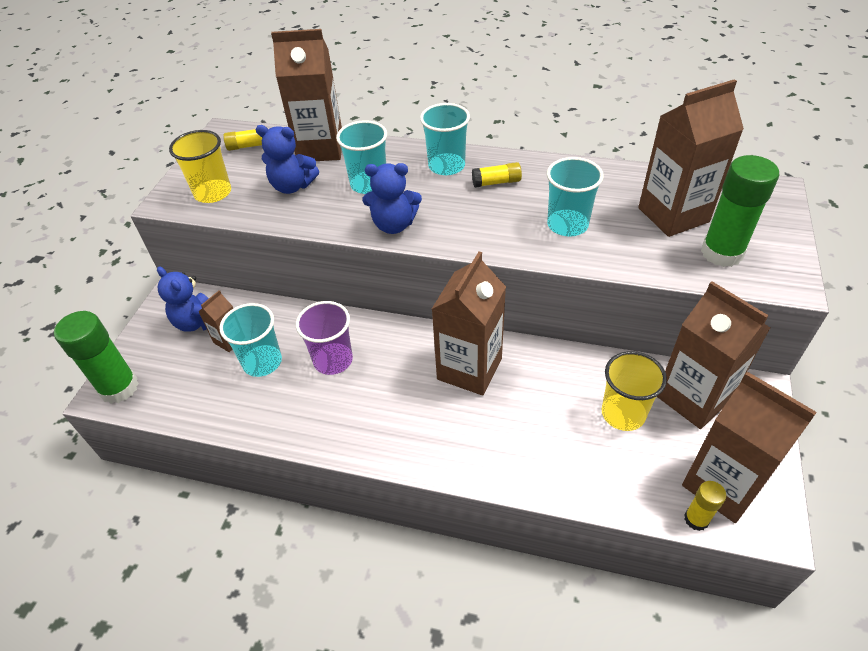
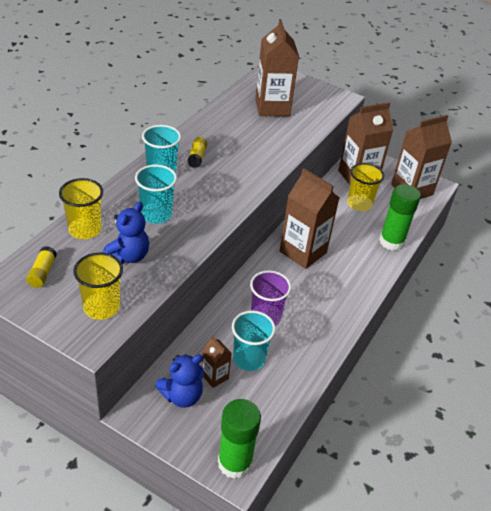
camera: 80 degrees left, 5 degrees down
(320, 148) = (85, 229): brown carton -> yellow cup
(394, 225) = (214, 214): blue teddy bear -> none
(567, 225) = (258, 145): turquoise cup -> none
(696, 519) = (428, 205): yellow glue stick -> none
(721, 253) = (311, 106): green glue stick -> green glue stick (391, 242)

